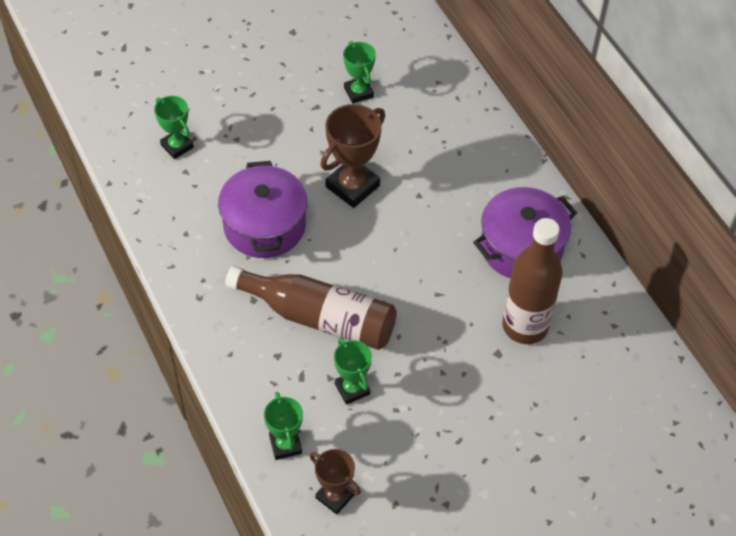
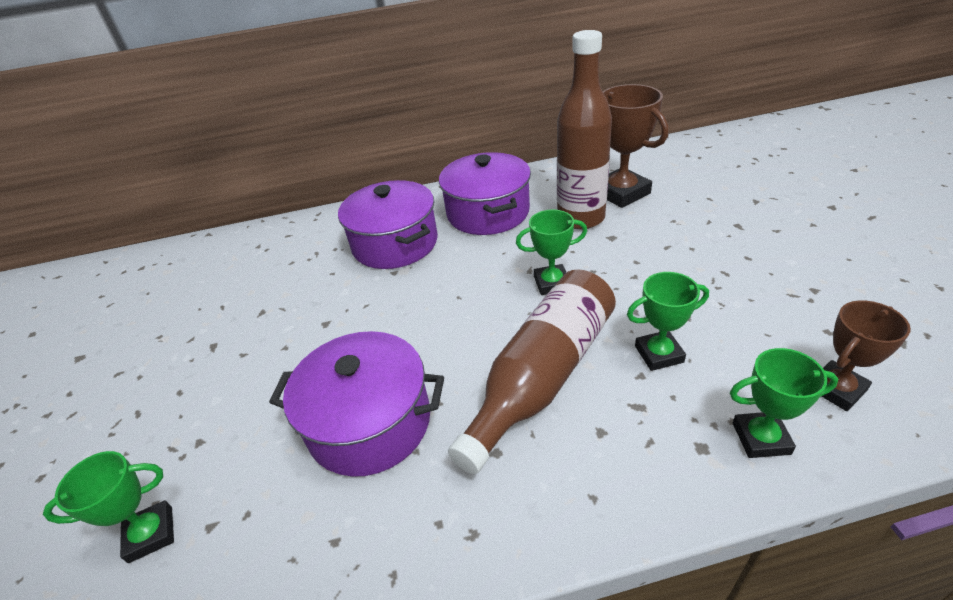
camera: 70 degrees left, 15 degrees down
(352, 186) = (353, 323): brown trophy -> brown trophy (621, 193)
(358, 92) = (222, 305): green trophy -> green trophy (551, 283)
(458, 185) = (395, 243): none -> purple pot

